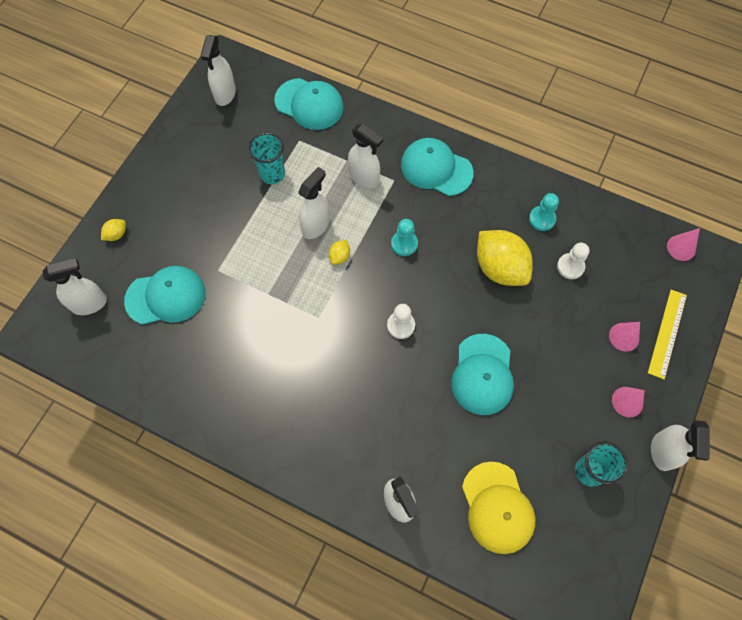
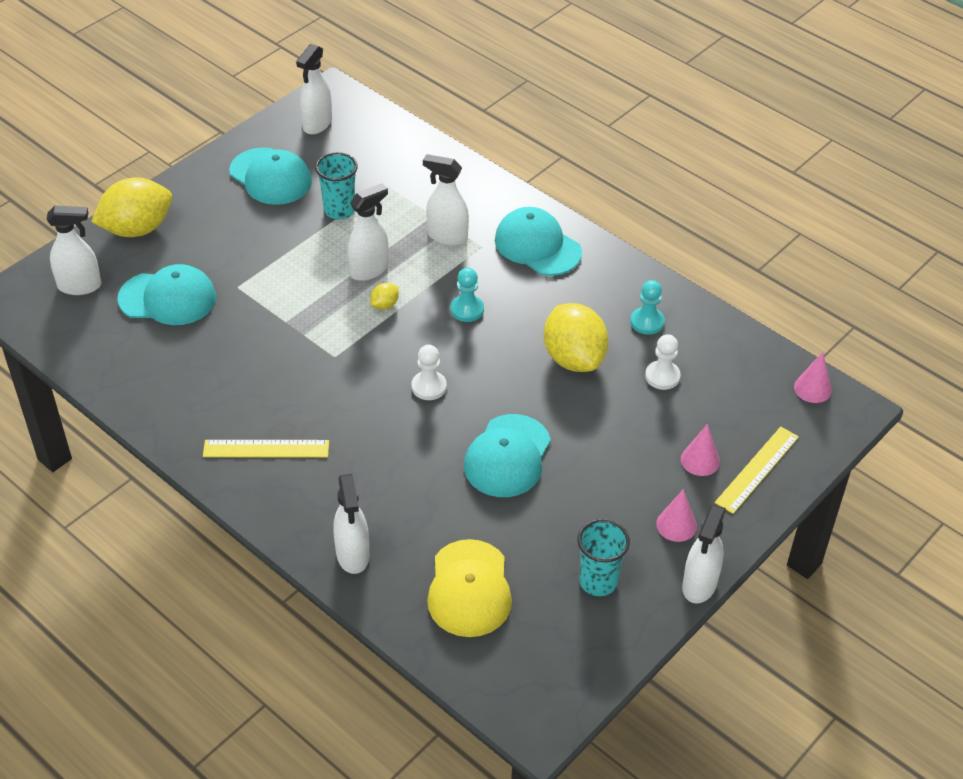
camera: 15 degrees right, 20 degrees down
(116, 234) = (137, 229): yellow lemon -> yellow lemon, size x2.36
(296, 421) = (266, 448): none -> yellow ruler
(309, 104) = (411, 153): turquoise cap -> turquoise cap (270, 177)
(364, 178) = (447, 236): white spray bottle -> white spray bottle turned 150 degrees clockwise

